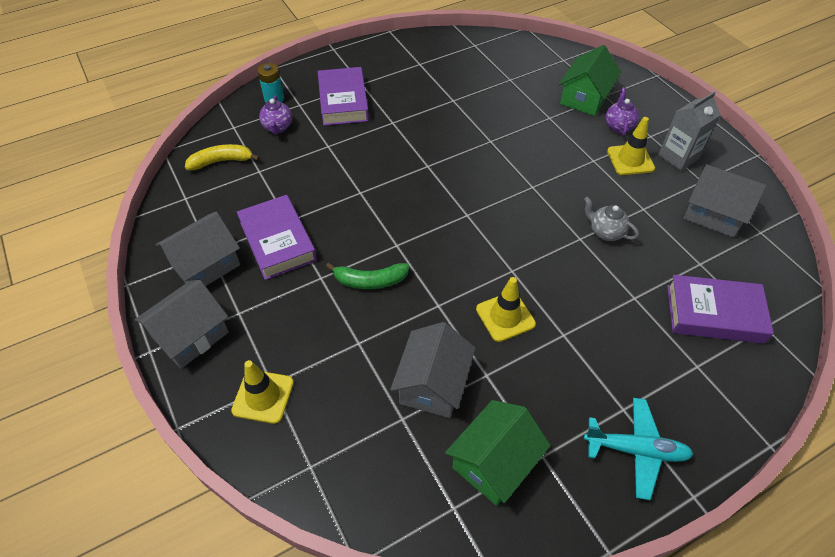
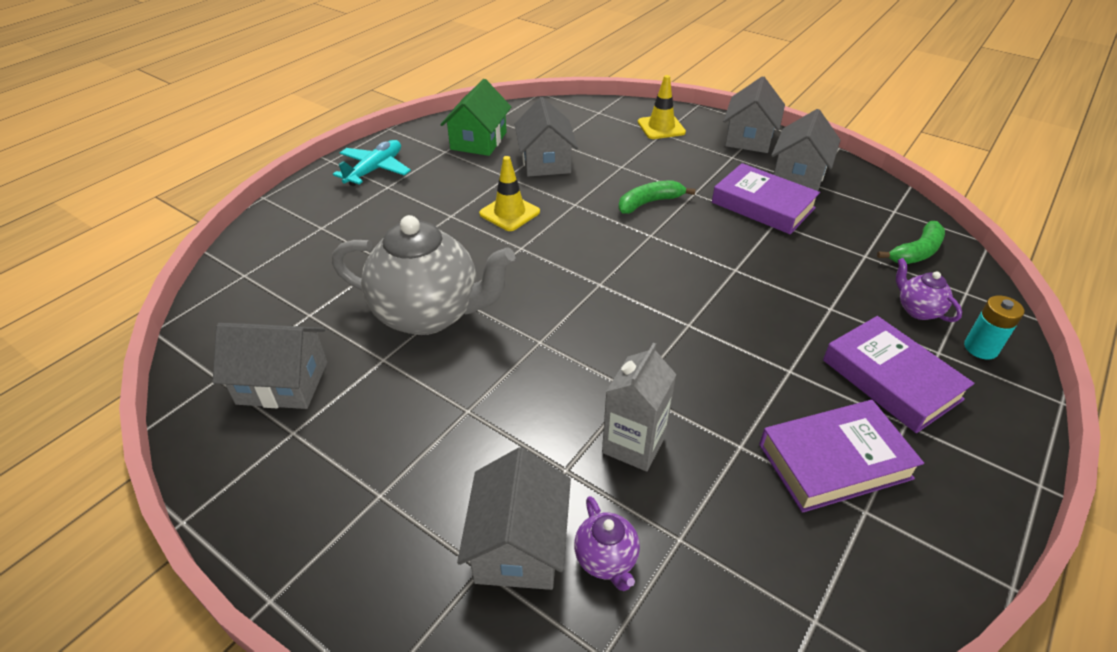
camera: 155 degrees right, 10 degrees down
(221, 161) = (916, 252): yellow banana -> green banana
(584, 98) = (518, 545): green house -> grey house
(605, 232) = (429, 314): grey teapot -> grey teapot, size x2.32
(618, 126) = (440, 496): purple teapot -> purple teapot (606, 560)
(630, 160) = (410, 431): yellow traffic cone -> none
(636, 450) = (375, 170): turquoise plane -> turquoise plane turned 135 degrees clockwise
(678, 157) = (330, 466): grey carton -> grey carton (633, 444)
(714, 314) = (298, 271): purple book -> purple book (834, 461)

